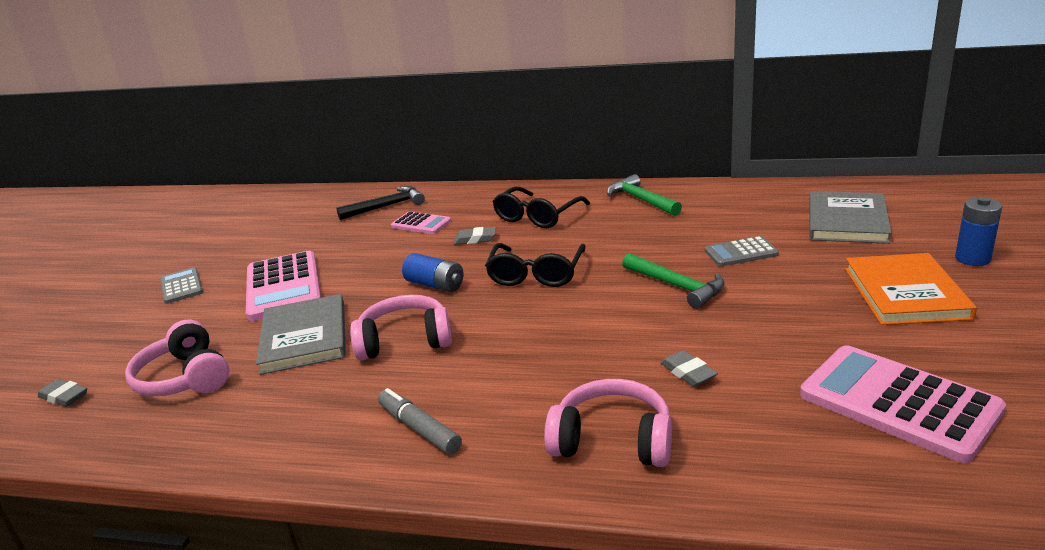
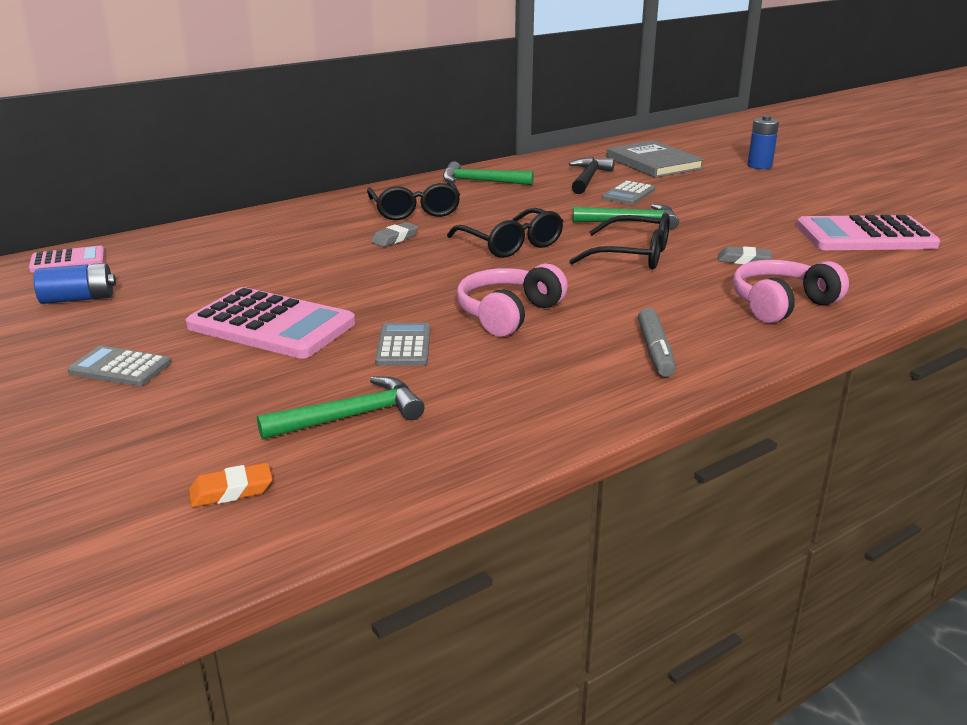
camera: 50 degrees left, 0 degrees up
(64, 397) = (231, 491): grey eraser -> orange eraser
(185, 378) = (351, 416): pink headphones -> green hammer
(304, 337) = (404, 346): grey book -> grey calculator
(387, 206) = (223, 240): black hammer -> black hammer (588, 178)
(419, 429) = (655, 351): grey marker -> grey marker turned 90 degrees counterclockwise
(421, 224) = (305, 243): pink calculator -> pink calculator (68, 260)
(435, 285) = (438, 275): blue battery -> blue battery (78, 299)
(601, 324) = (633, 255): none -> black glasses
(905, 293) = (763, 189): orange book -> none

